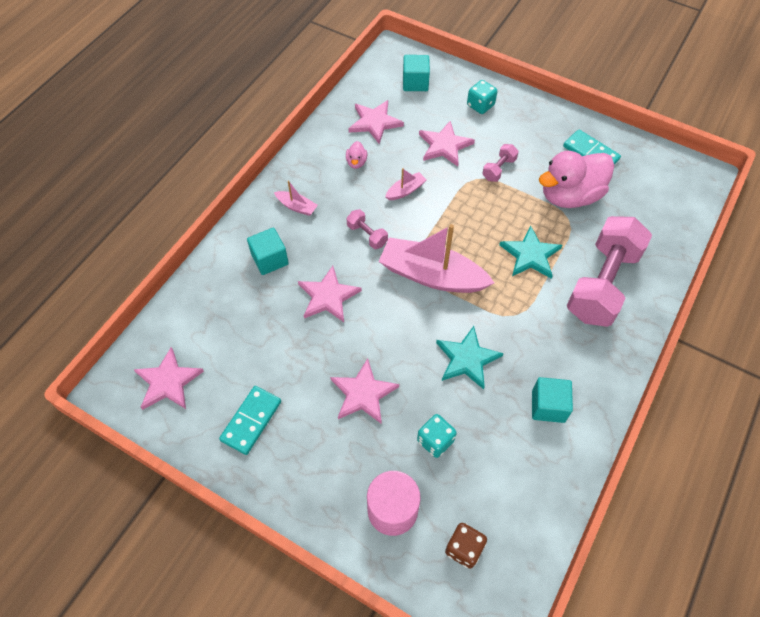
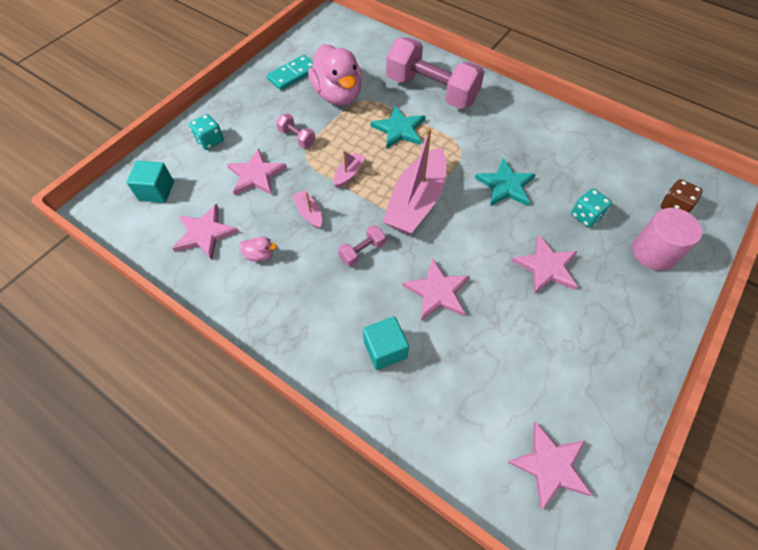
camera: 85 degrees left, 0 degrees up
(251, 421) = (587, 370): turquoise domino -> none
(297, 207) = (313, 319): pink boat -> pink boat (349, 174)
(548, 406) = (545, 139): turquoise cube -> none

